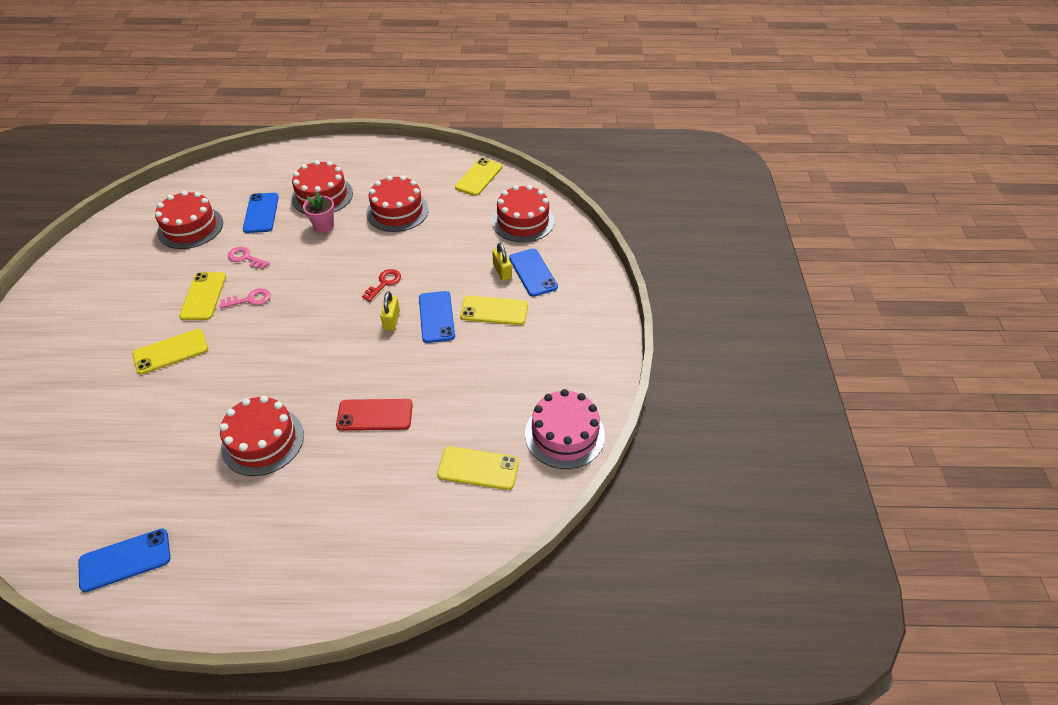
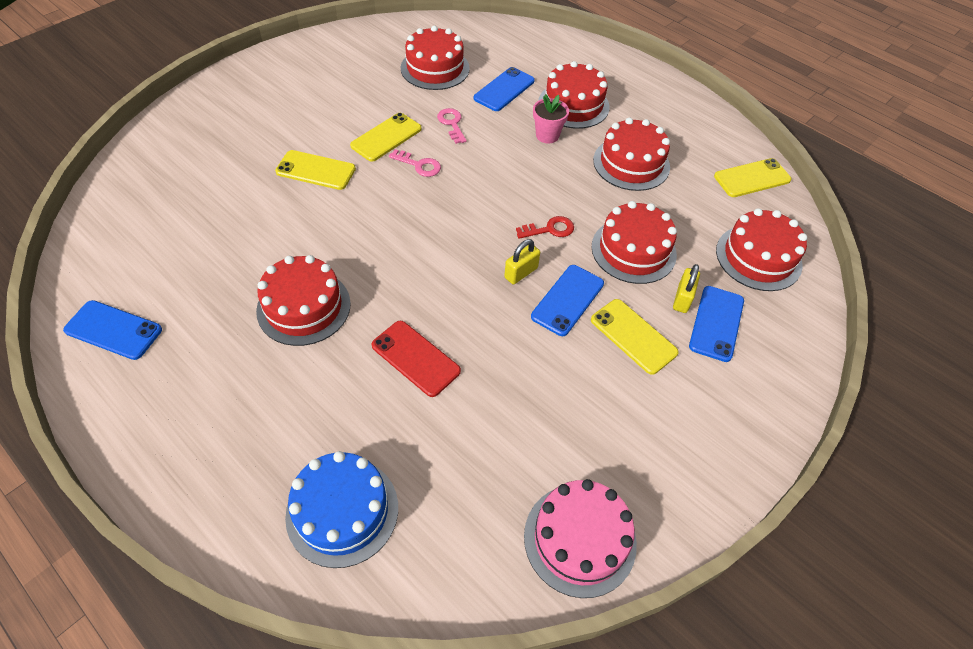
camera: 40 degrees right, 5 degrees up
(418, 528) = (342, 511): none -> blue cake
(448, 262) = (633, 250): none -> red cake
(478, 468) = (456, 498): yellow phone -> none

